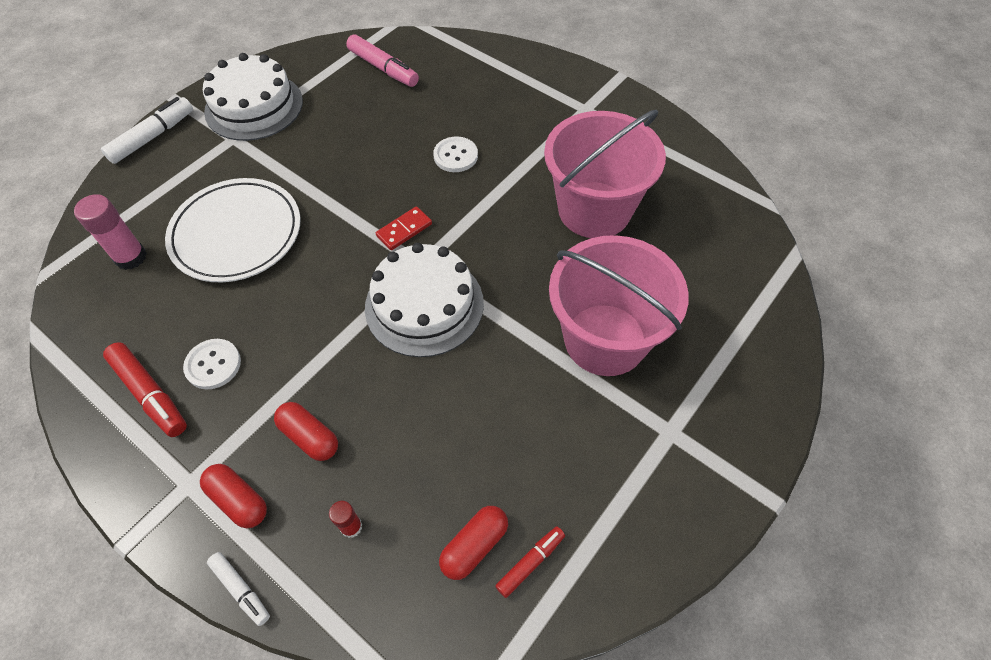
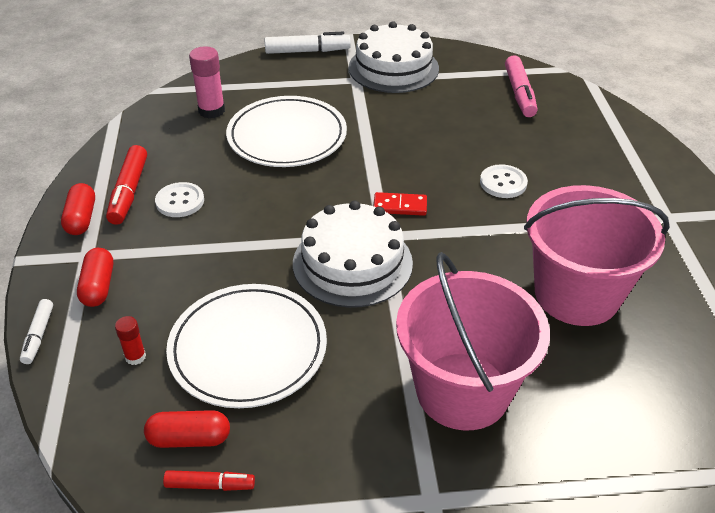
camera: 45 degrees right, 15 degrees down
(309, 437) = (179, 285): red capsule -> red capsule (81, 219)
(431, 439) = (248, 349): none -> white plate

